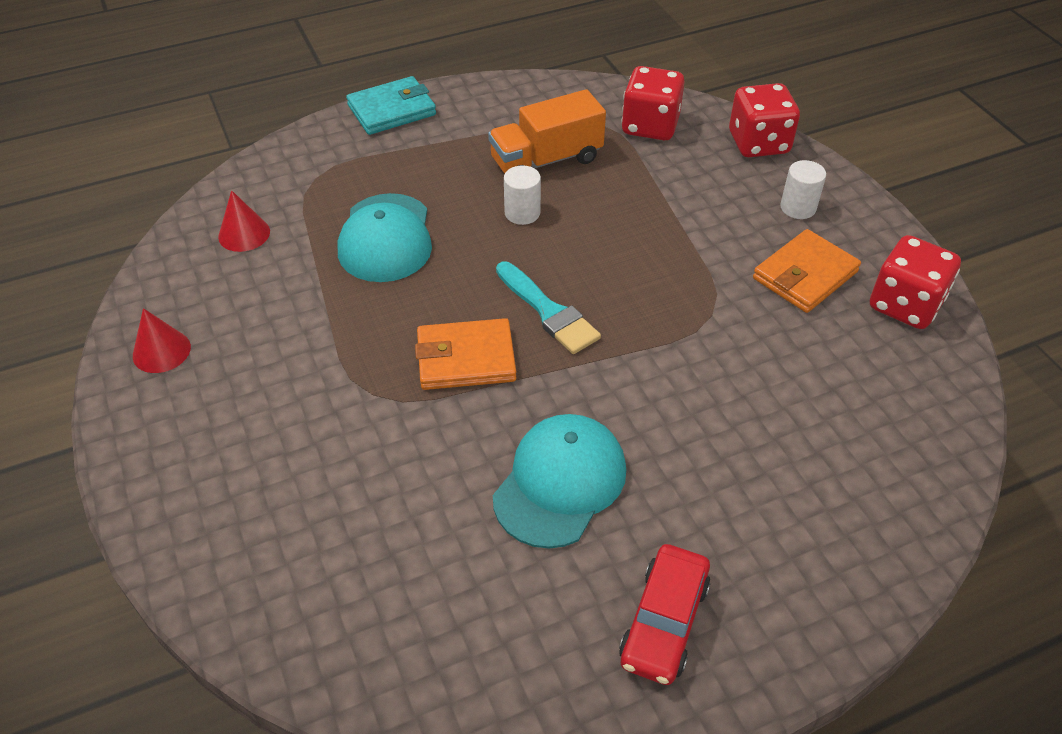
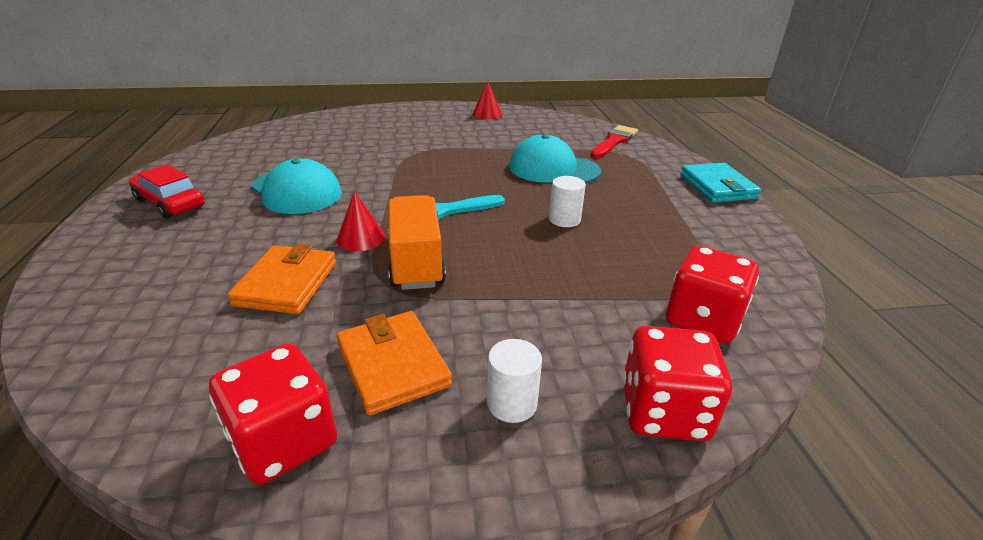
camera: 105 degrees right, 15 degrees down
(244, 234) = (573, 134): red cone -> red cone (361, 238)
(266, 192) = (614, 141): none -> red brush
(466, 359) = (421, 179): orange wallet -> orange wallet (286, 283)
(546, 160) = (639, 243): orange truck -> orange truck (416, 261)

